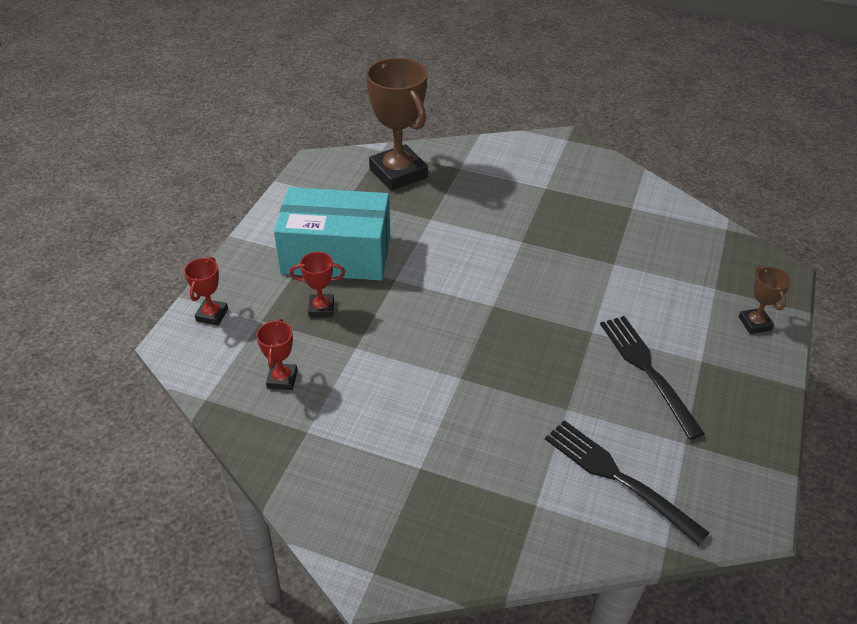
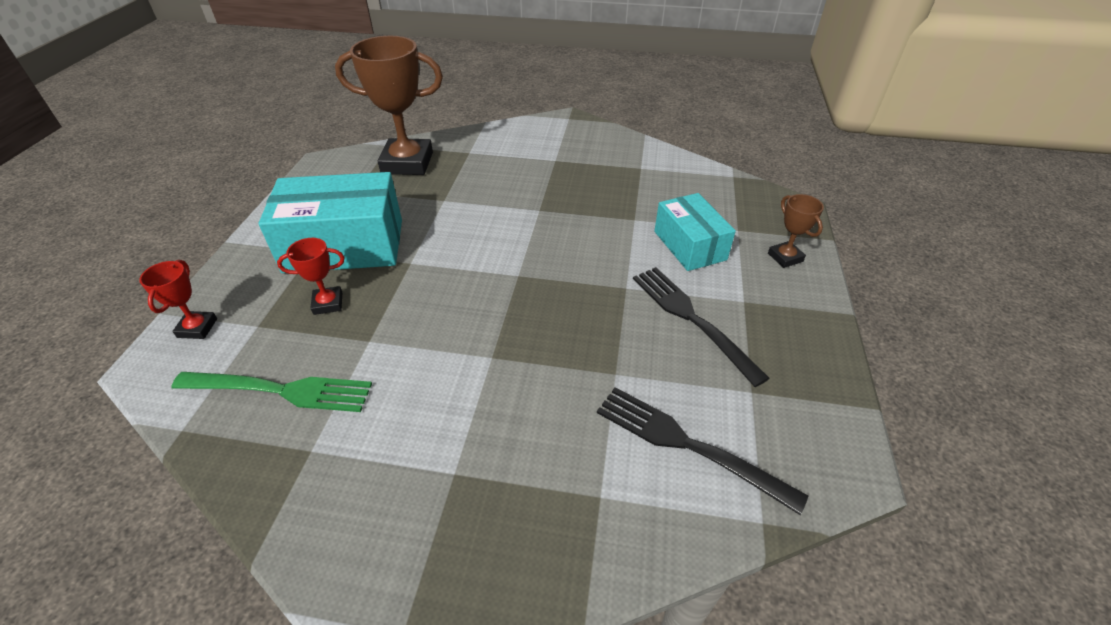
camera: 10 degrees left, 0 degrees up
(282, 379) = (280, 390): red trophy -> green fork
(398, 173) = (407, 163): brown trophy -> brown trophy turned 45 degrees counterclockwise
(662, 298) = (689, 245): none -> turquoise box

